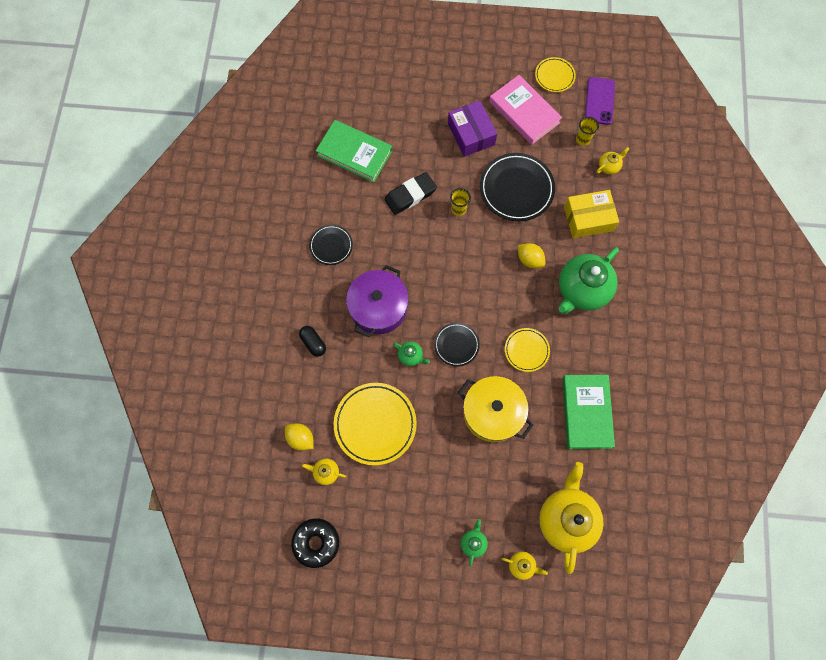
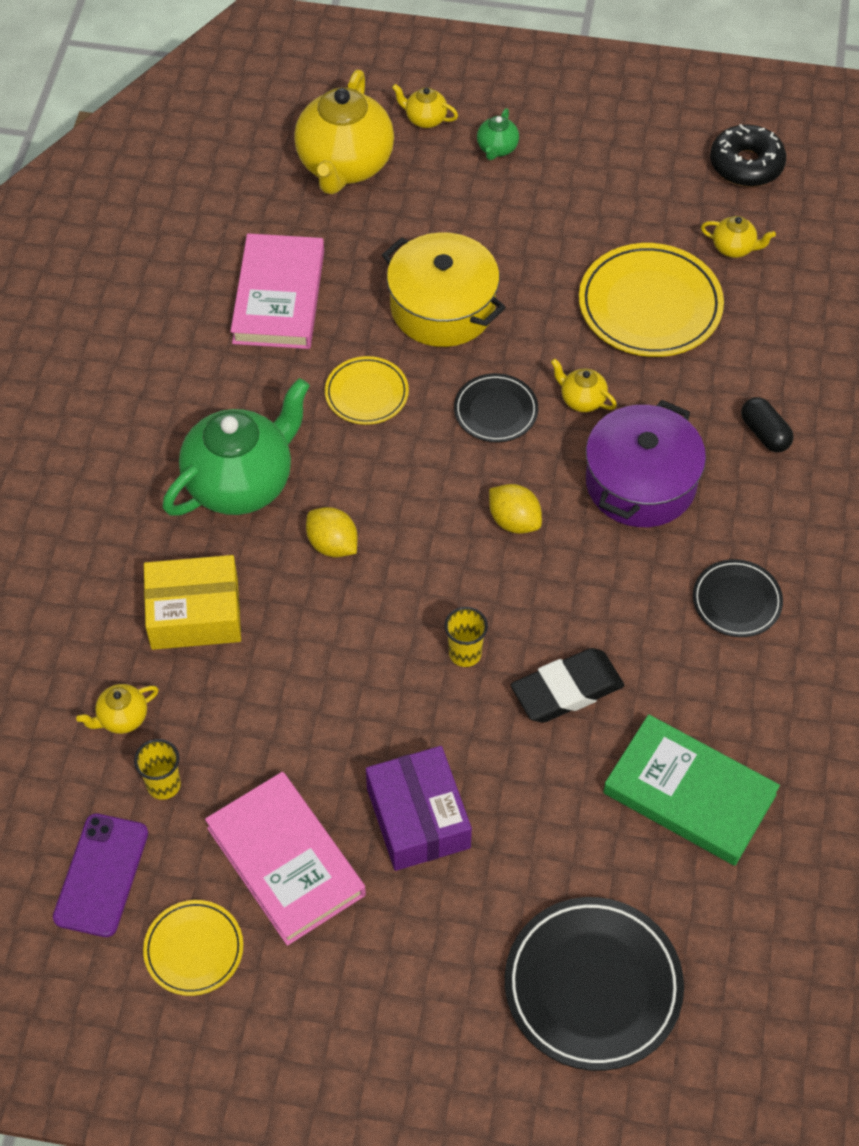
camera: 175 degrees left, 15 degrees down
(301, 438) = (779, 295): yellow lemon -> yellow lemon (514, 521)
(411, 356) = (582, 400): green teapot -> yellow teapot
(516, 189) = (335, 686): black plate -> black plate (593, 986)
(586, 412) = (279, 297): green book -> pink book

